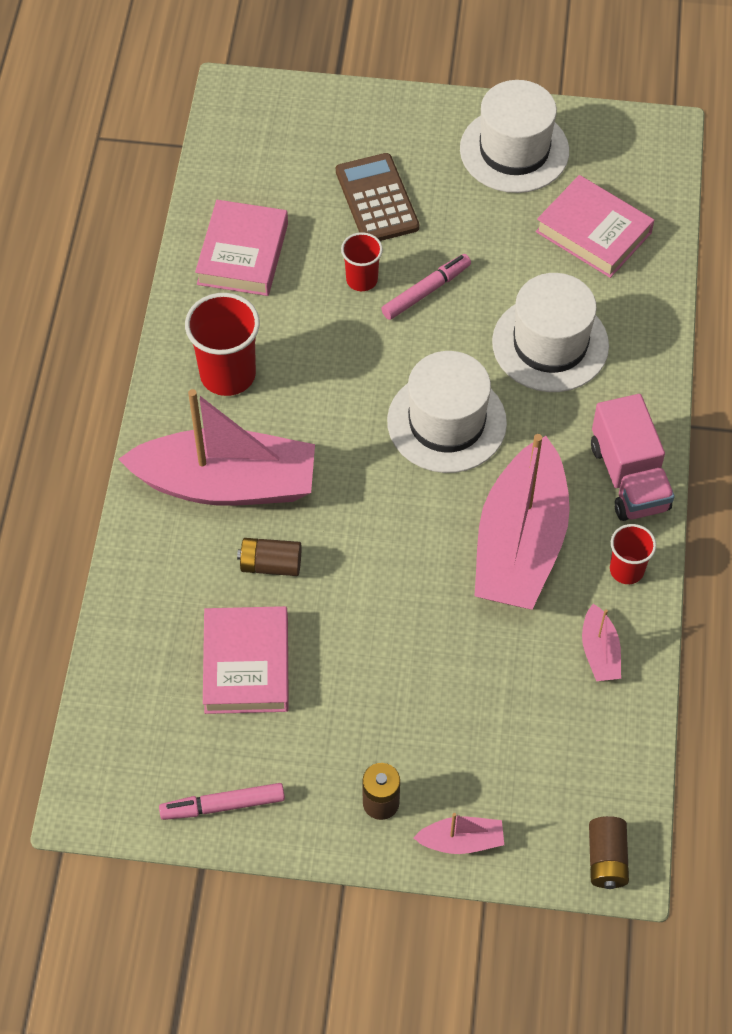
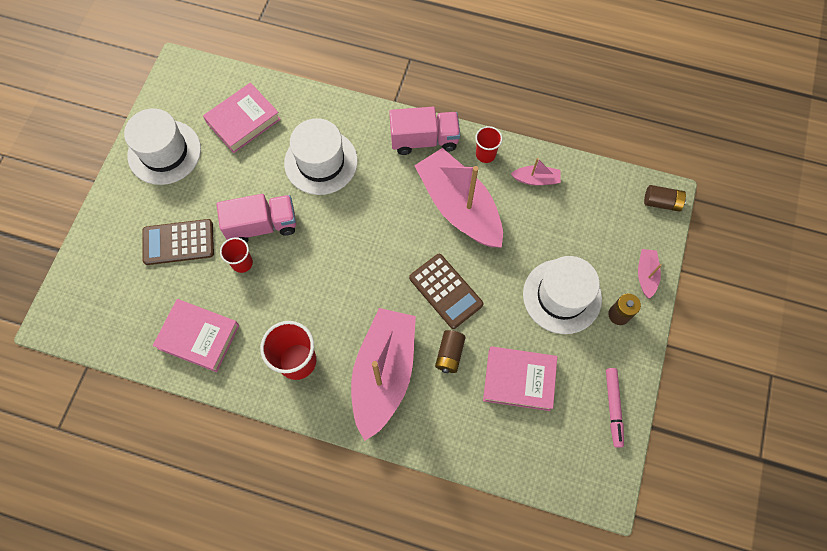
camera: 80 degrees left, 10 degrees up
(371, 545) = (446, 291): none -> brown calculator
(426, 291) = (262, 225): pink marker -> pink truck
(446, 422) = (365, 231): white hat -> white hat (562, 296)
(520, 544) = (459, 207): pink boat -> pink boat turned 150 degrees counterclockwise

